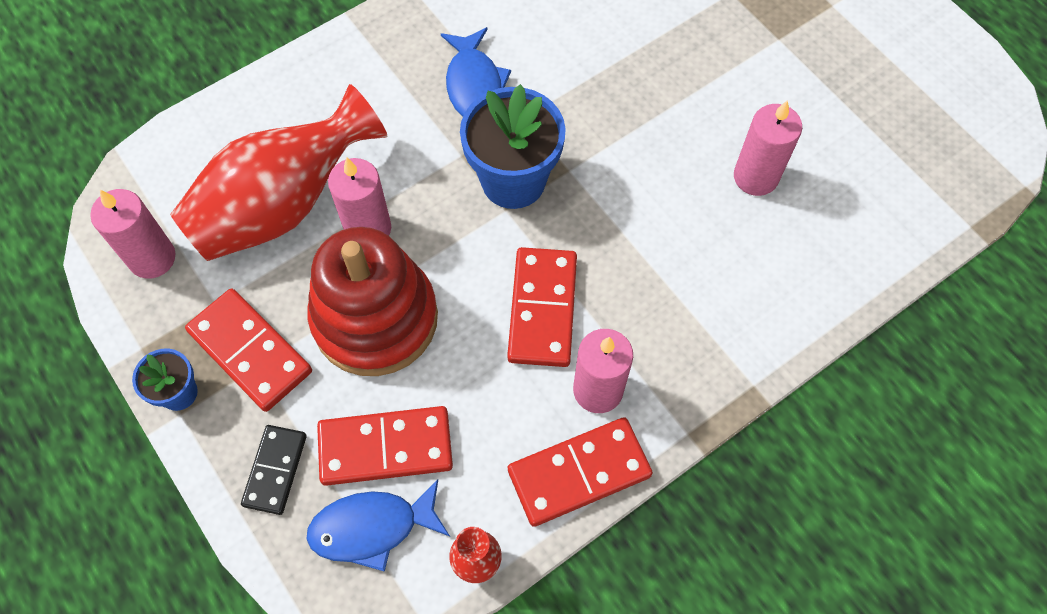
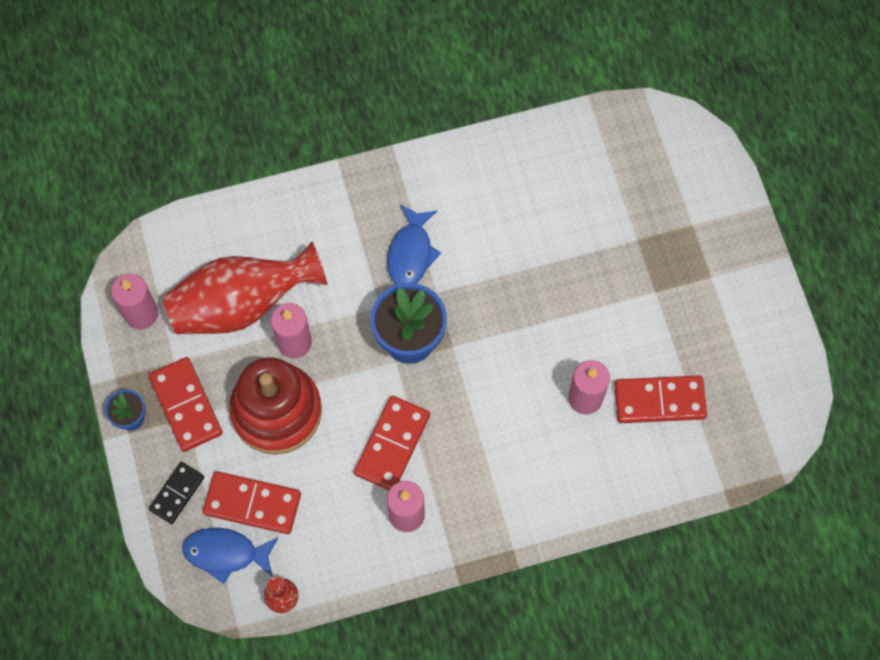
camera: 20 degrees right, 5 degrees up
(579, 472) = (371, 566): red domino -> red domino (659, 400)

